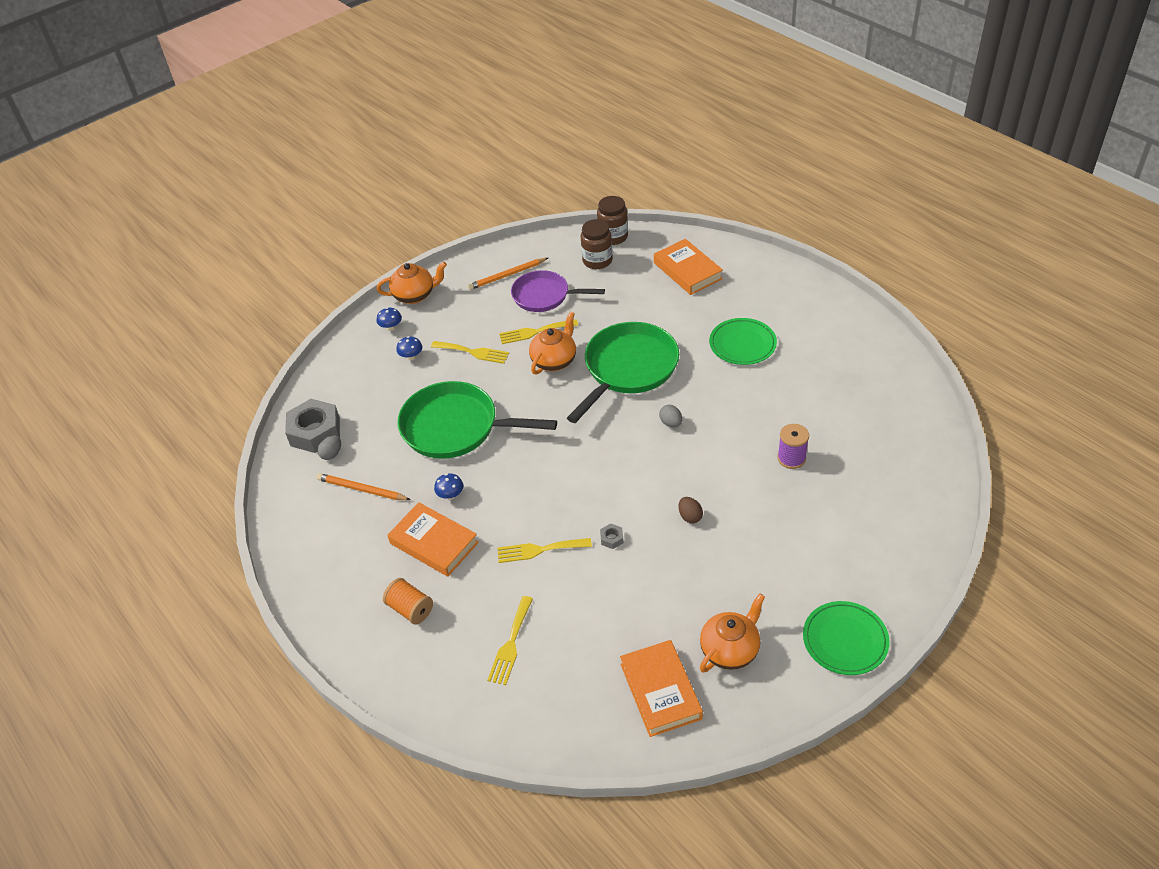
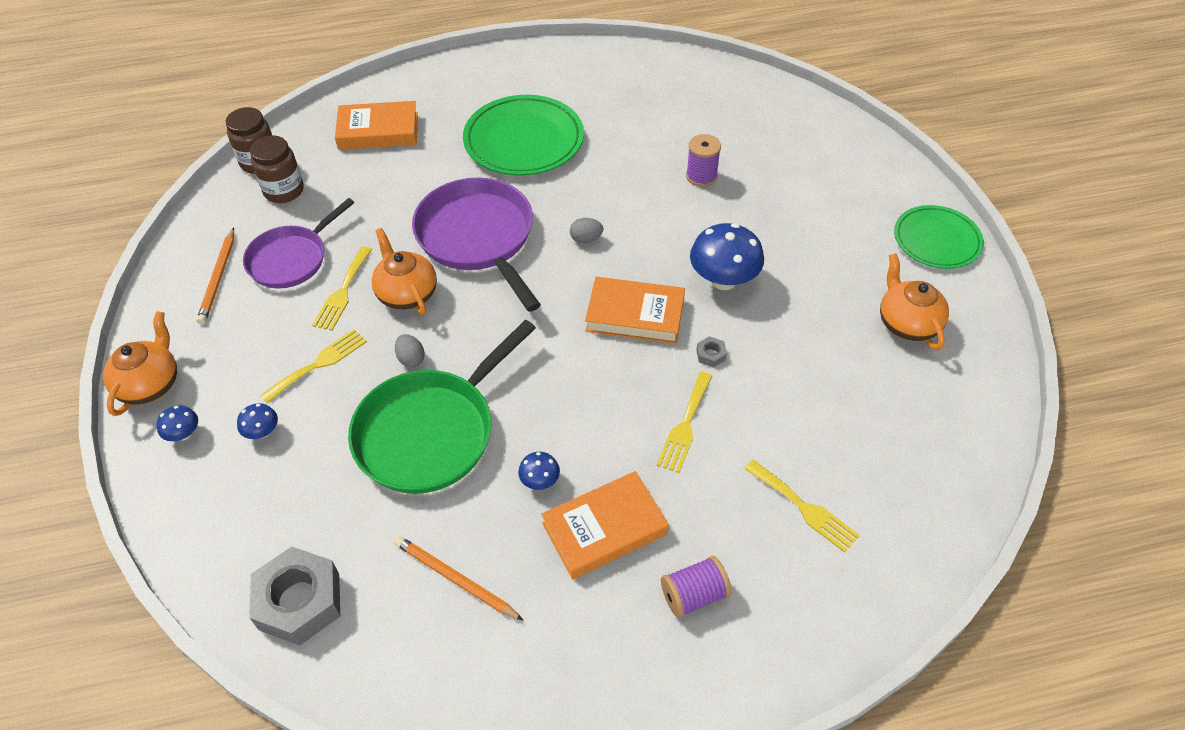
camera: 65 degrees left, 5 degrees up
(332, 454) = (360, 594): grey egg -> grey egg (411, 359)
(362, 489) = (455, 579): orange pencil -> orange pencil turned 75 degrees clockwise
(410, 609) = (694, 595): orange spool -> purple spool
(628, 369) = (478, 238): green pan -> purple pan
(660, 691) = (931, 399): orange book -> orange book (635, 315)
(690, 516) = (723, 280): brown egg -> blue mushroom
(742, 344) = (524, 140): green plate -> green plate, size x1.52

